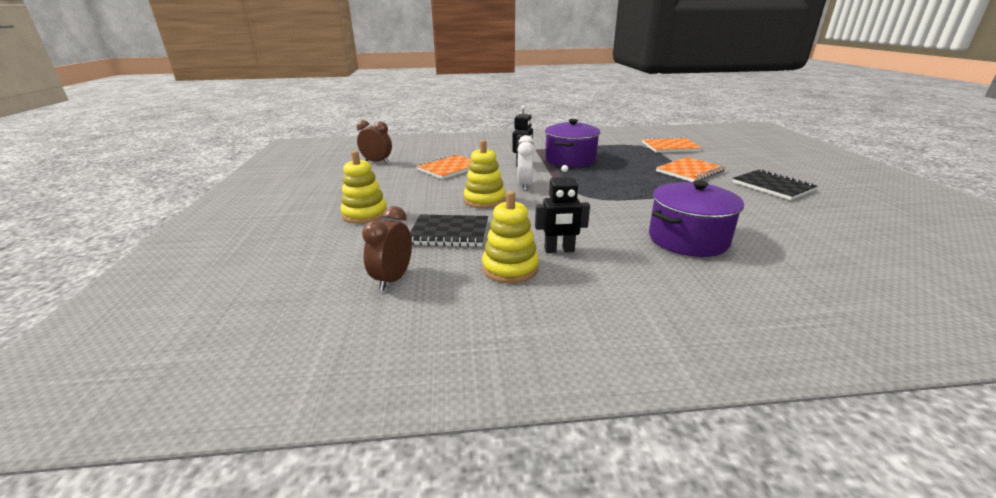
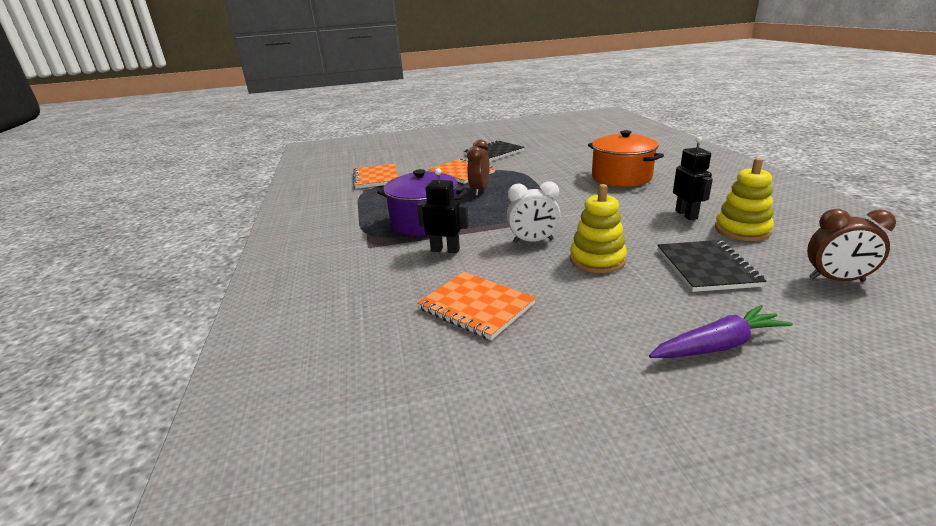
camera: 95 degrees left, 0 degrees up
(365, 214) = (717, 345): yellow stacking toy -> purple carrot
(377, 162) = (446, 416): brown clock -> brown clock (479, 191)
(688, 239) = (621, 177): purple pot -> orange pot

